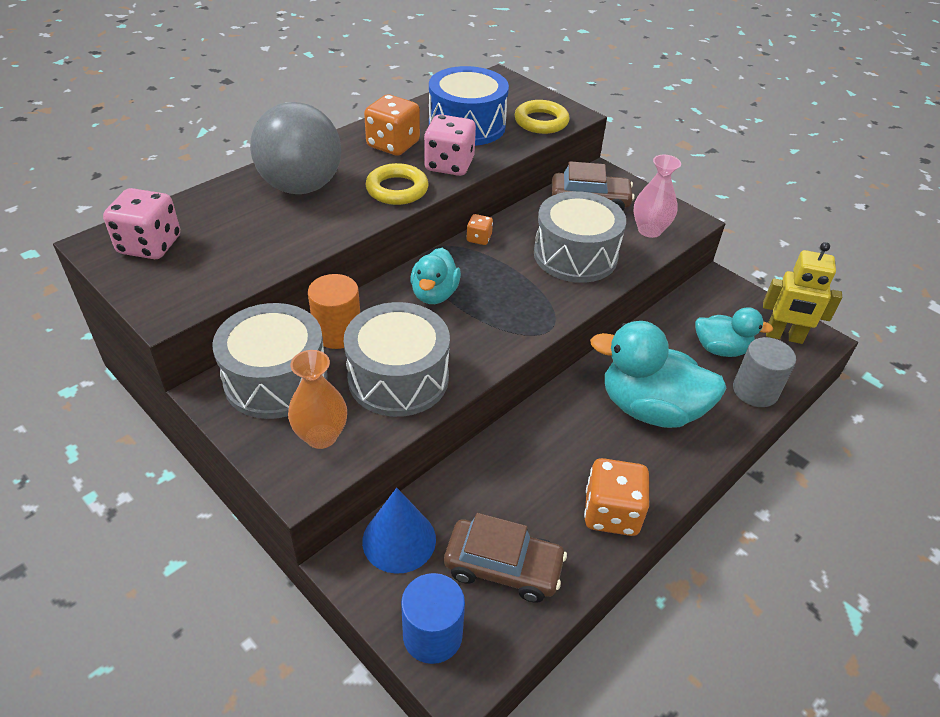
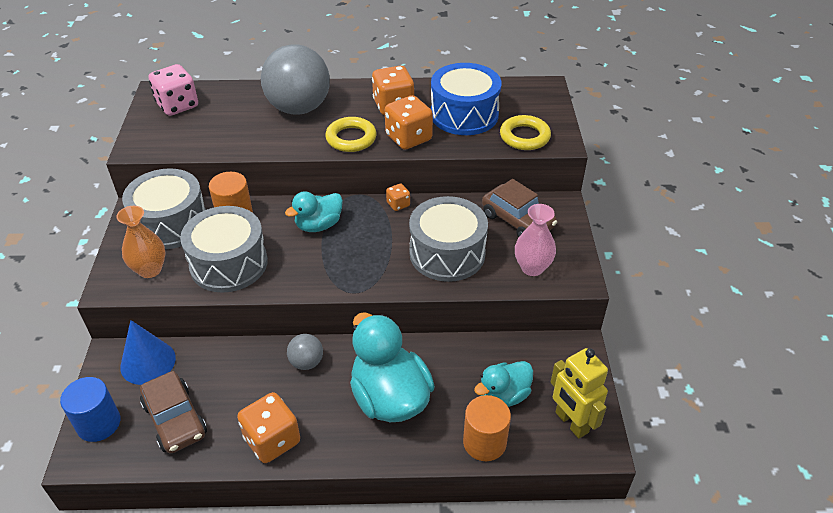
camera: 45 degrees right, 0 degrees up
(449, 165) = (408, 138): pink dice -> orange dice
(547, 429) = (306, 362): none -> grey ball
(721, 349) = (503, 396): turquoise duck -> turquoise duck turned 90 degrees clockwise
(755, 391) = (484, 442): grey cylinder -> orange cylinder

